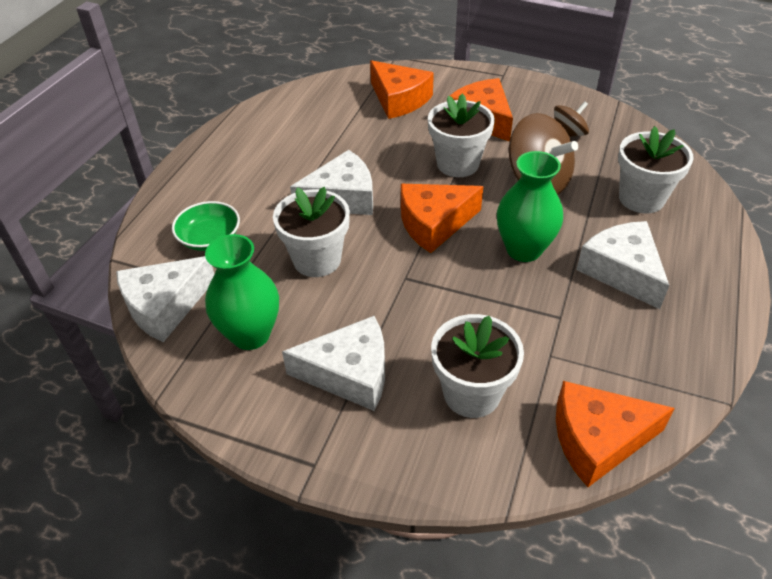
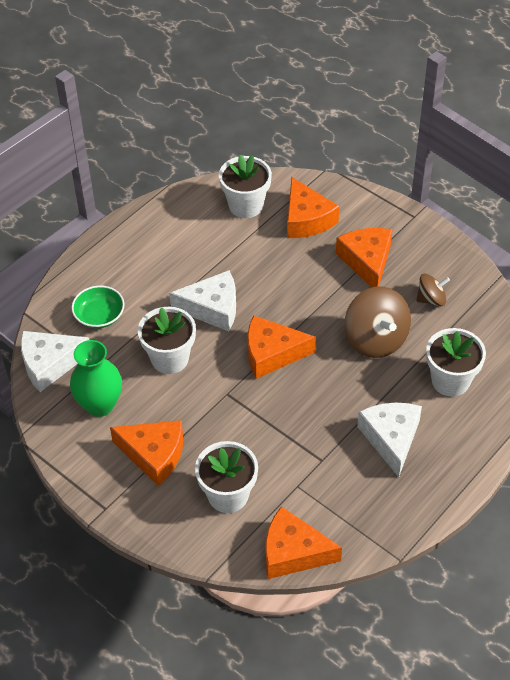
camera: 20 degrees right, 5 degrees up
(349, 373) = (154, 455): white cheese -> orange cheese
(457, 164) = (320, 302): white flower pot -> white flower pot (246, 205)
(523, 249) = (328, 397): green vase -> none

